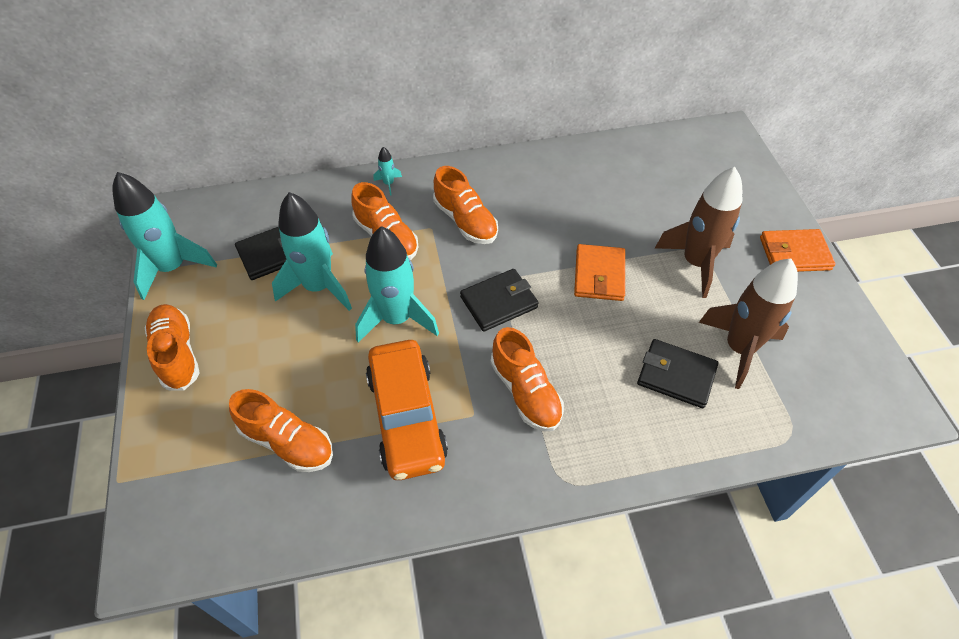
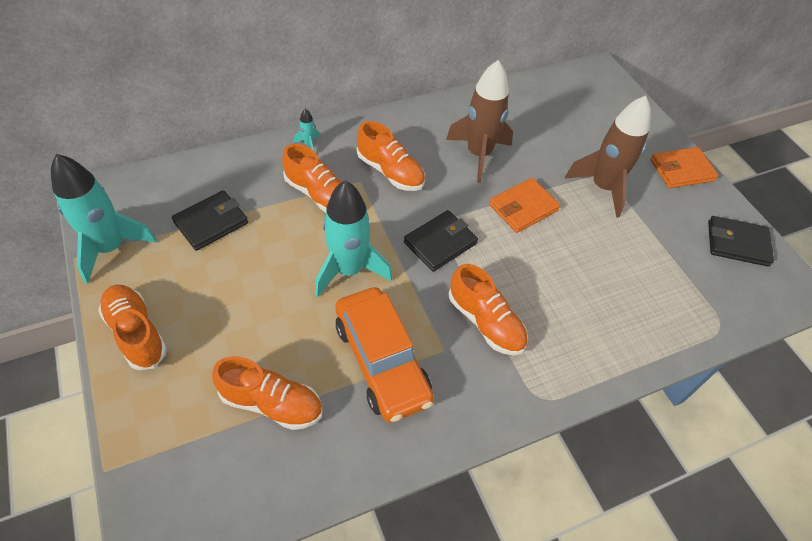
camera: 15 degrees left, 0 degrees up
(318, 287) = (265, 249): turquoise rocket -> none
(599, 275) = (523, 207): orange wallet -> orange wallet turned 60 degrees clockwise
(676, 375) = (612, 288): black wallet -> black wallet (737, 243)
(739, 348) = (658, 257): brown rocket -> brown rocket (478, 154)

